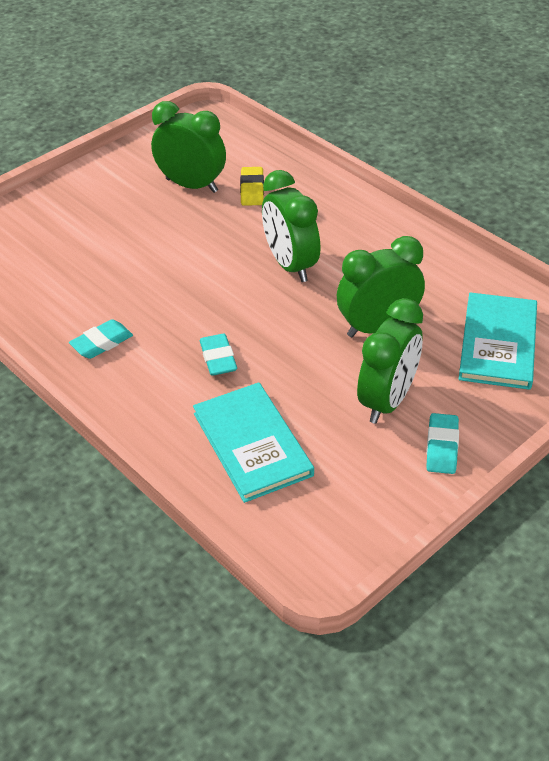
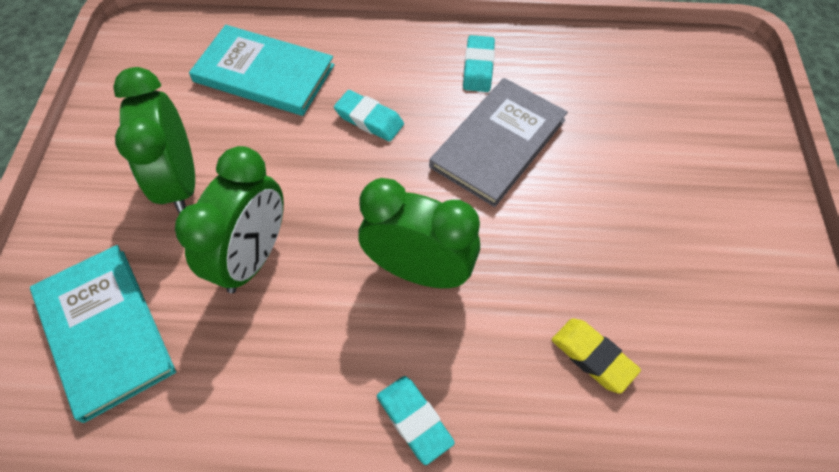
camera: 135 degrees right, 15 degrees up
(160, 293) = (498, 143): none -> grey book
(191, 185) = (663, 304): green clock -> none
(442, 447) = (98, 172): turquoise eraser -> turquoise eraser (414, 420)

